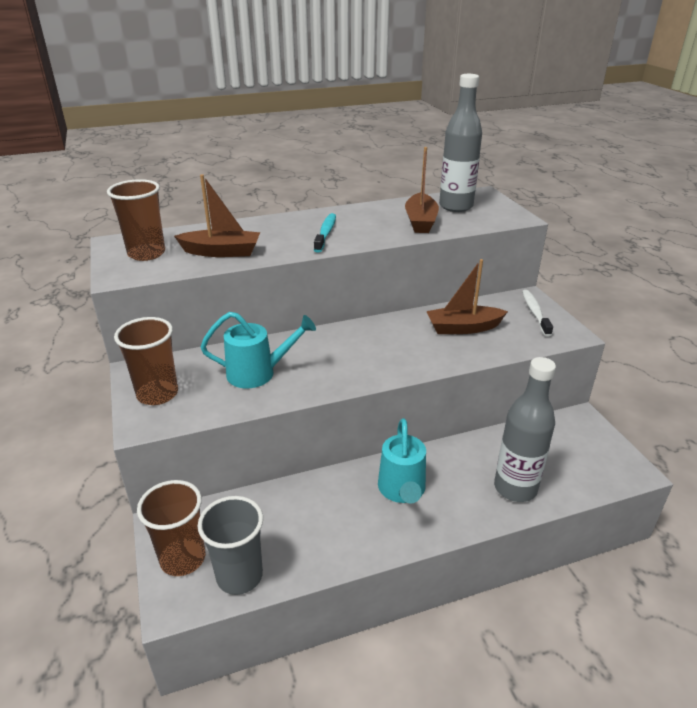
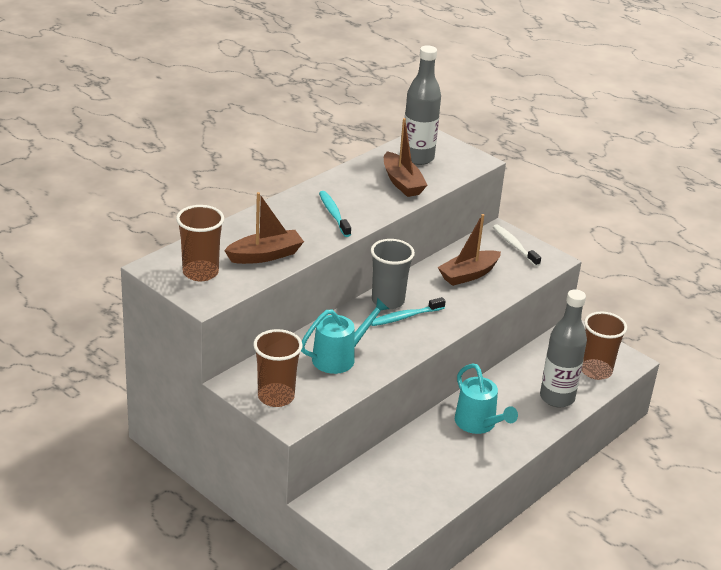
camera: 30 degrees left, 0 degrees up
(183, 558) = (358, 519): brown cup -> brown cup (596, 371)
(239, 576) = (409, 516): grey cup -> grey cup (388, 301)
(361, 351) = (405, 317): none -> turquoise toothbrush

